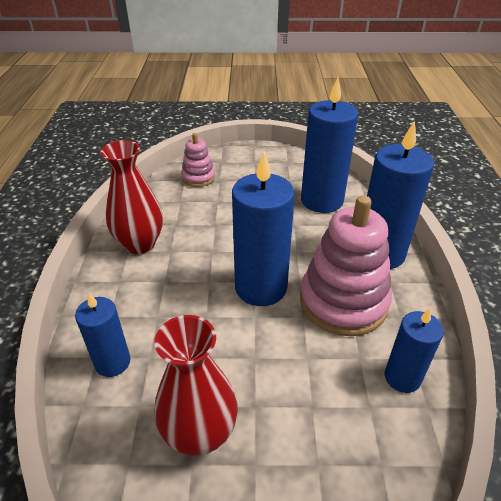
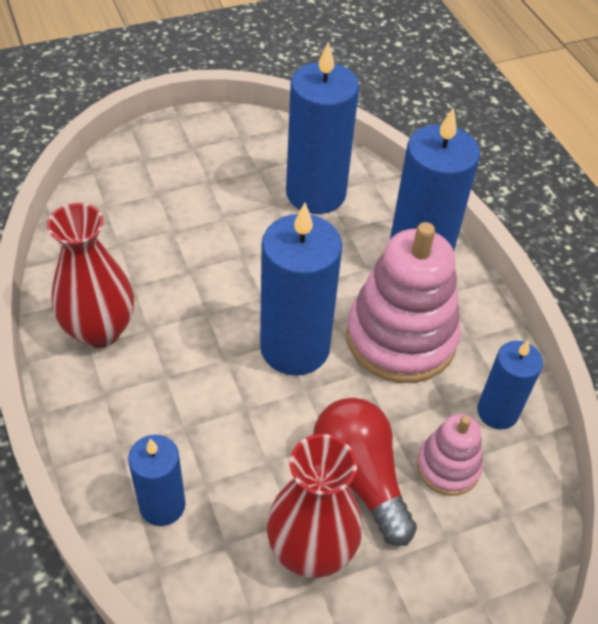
camera: 25 degrees left, 10 degrees up
(198, 177) = (124, 196): pink stacking toy -> pink stacking toy (448, 467)
(266, 390) = (360, 476): none -> red light bulb

